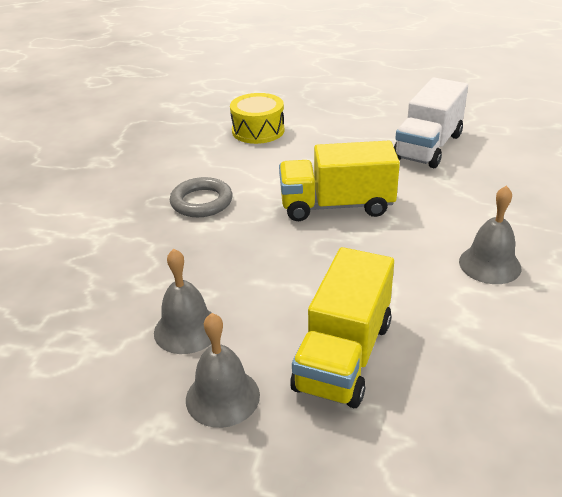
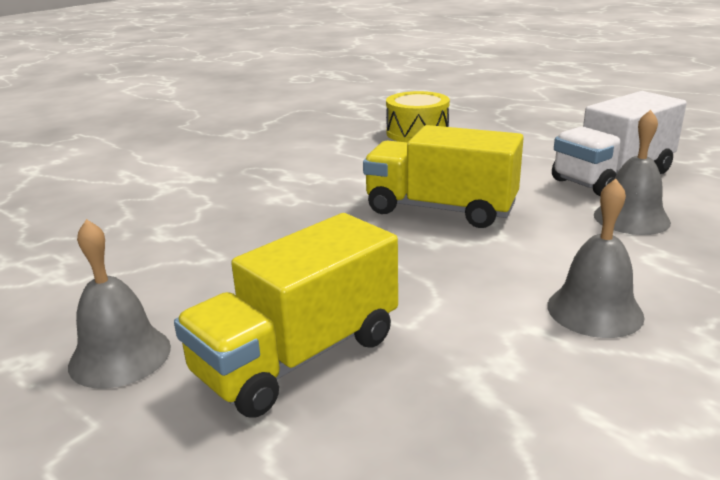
camera: 25 degrees right, 10 degrees down
(187, 329) = (158, 282): grey bell -> grey bell (631, 218)
(201, 202) = (296, 179): grey ring -> none

